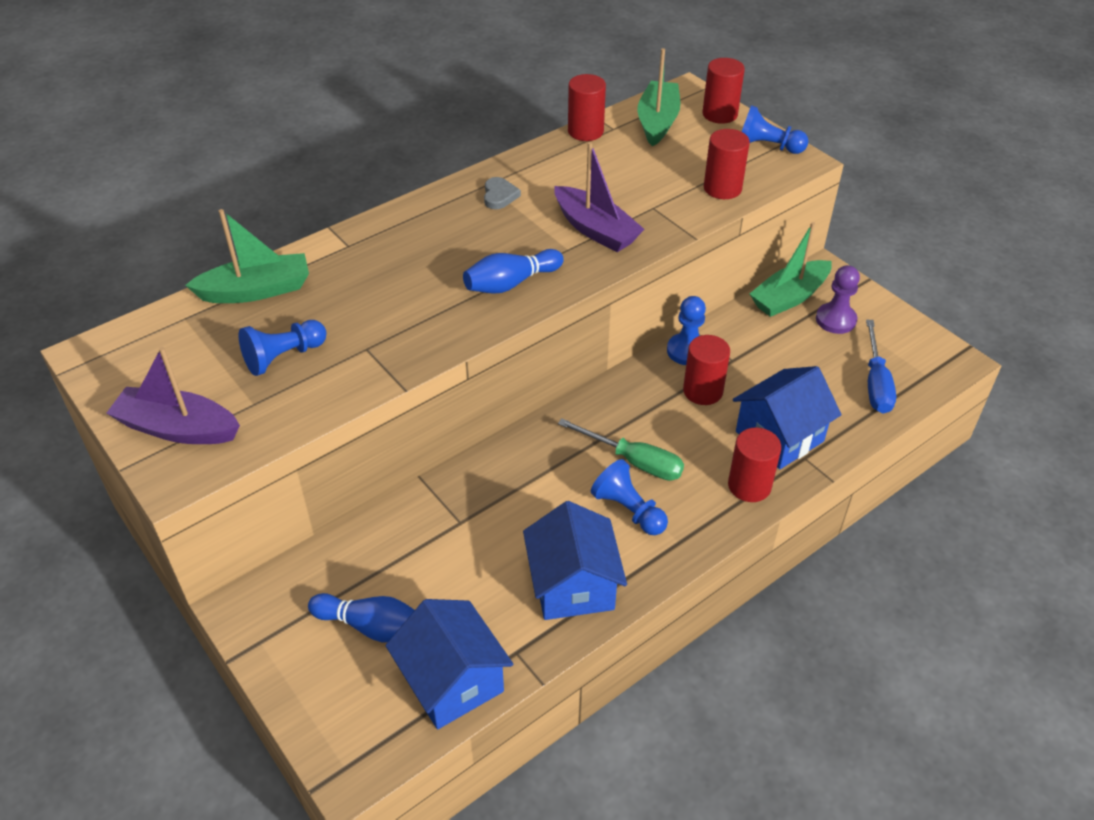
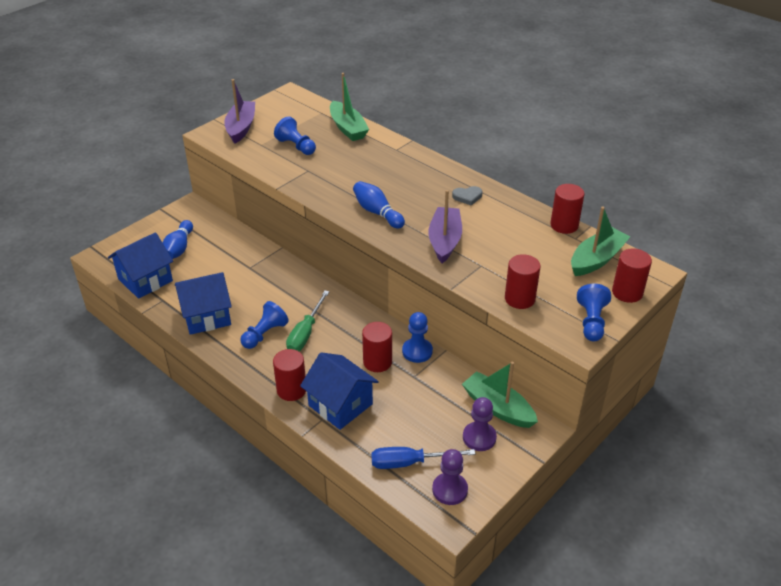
camera: 80 degrees right, 5 degrees down
(595, 229) = (444, 241): purple boat -> purple boat turned 150 degrees clockwise
(657, 122) = (596, 259): green boat -> green boat turned 45 degrees counterclockwise
(914, 355) = (450, 490): none -> purple pawn

